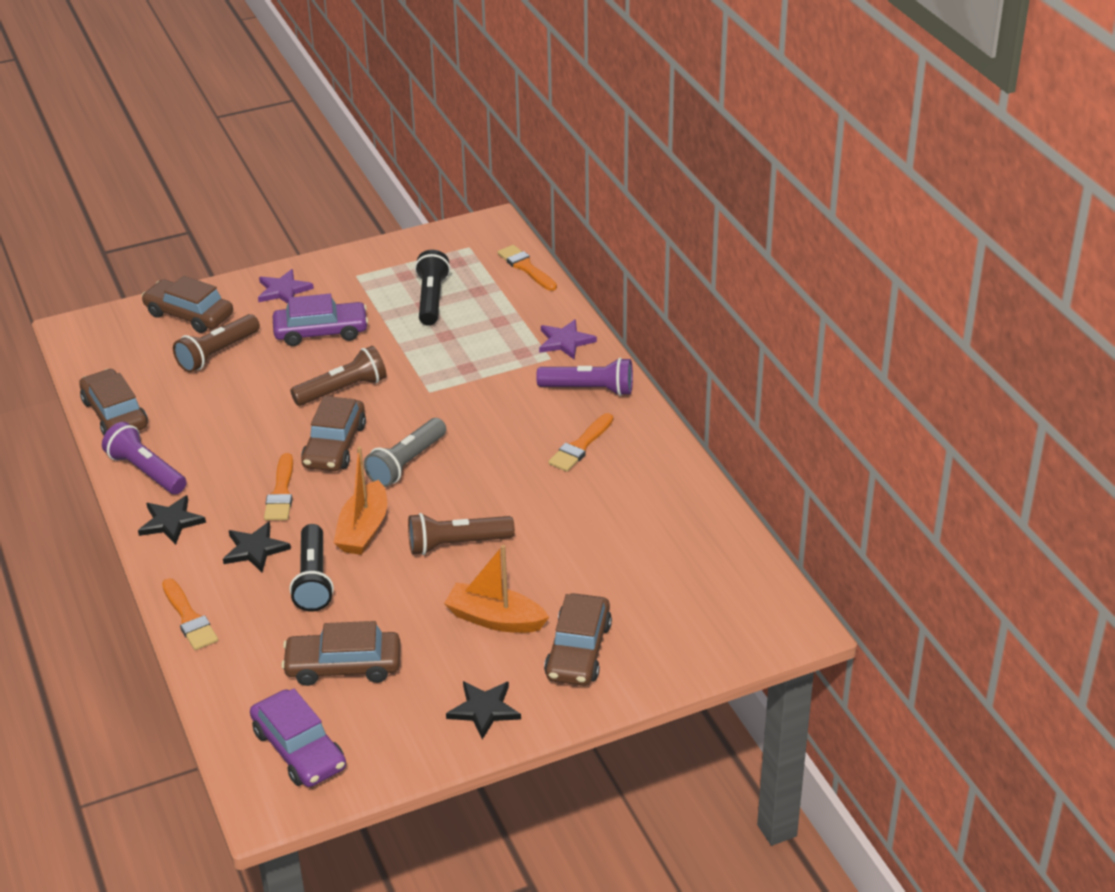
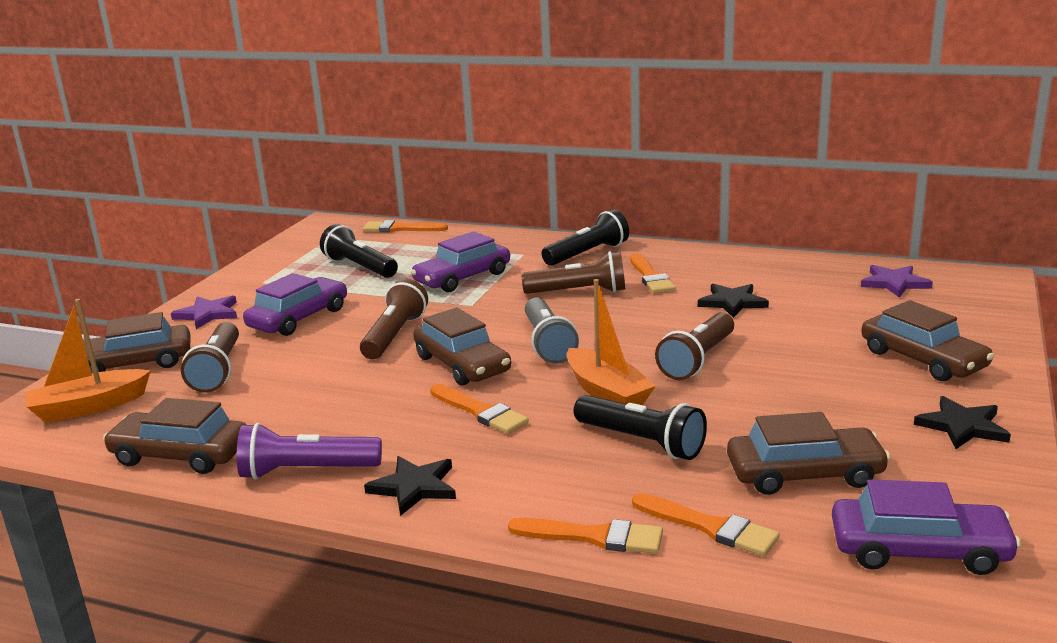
camera: 45 degrees left, 15 degrees down
(242, 657) = (709, 527): none -> orange brush
(255, 549) = (542, 455): black star -> black star (732, 302)
(343, 666) = (804, 474): brown car -> brown car turned 135 degrees counterclockwise
(470, 358) = (462, 278): none -> purple car
(495, 619) = (830, 378): orange boat -> orange boat (89, 407)
(510, 427) = (579, 292): none -> brown flashlight
(565, 341) = (514, 244): purple star -> purple star (894, 283)
(589, 389) = (587, 254): purple flashlight -> black flashlight

